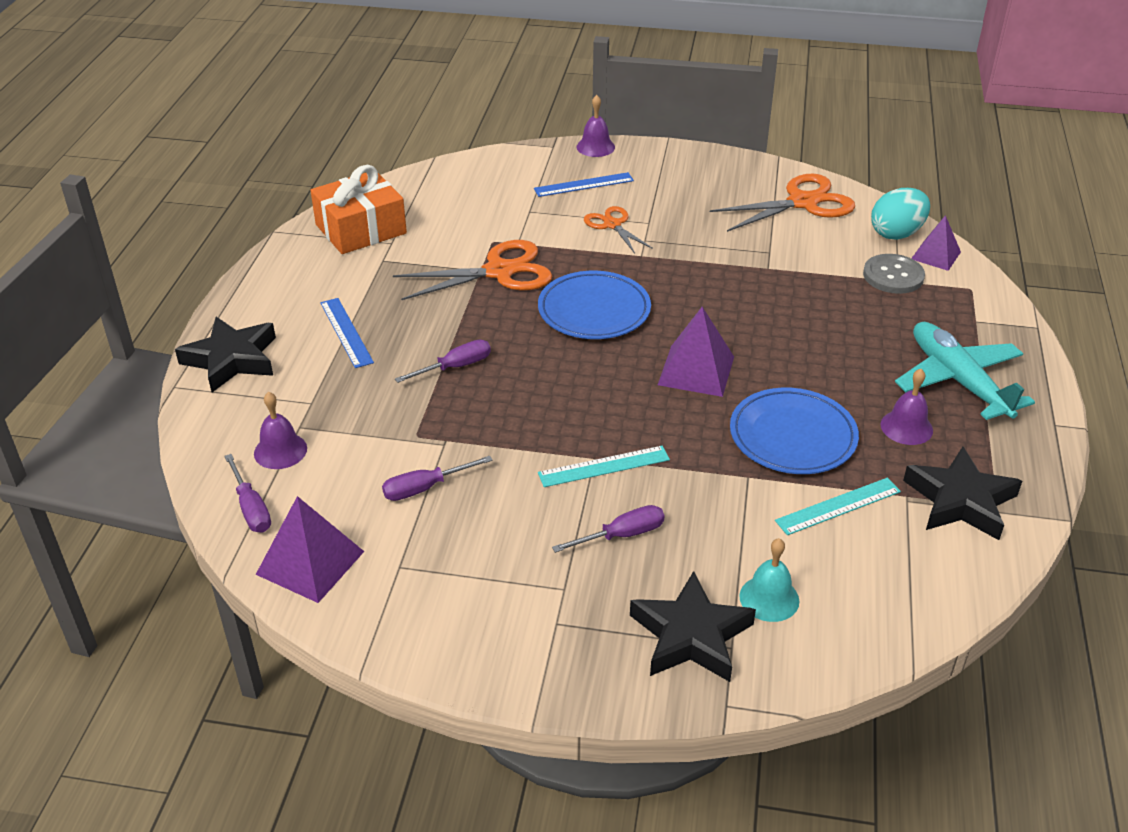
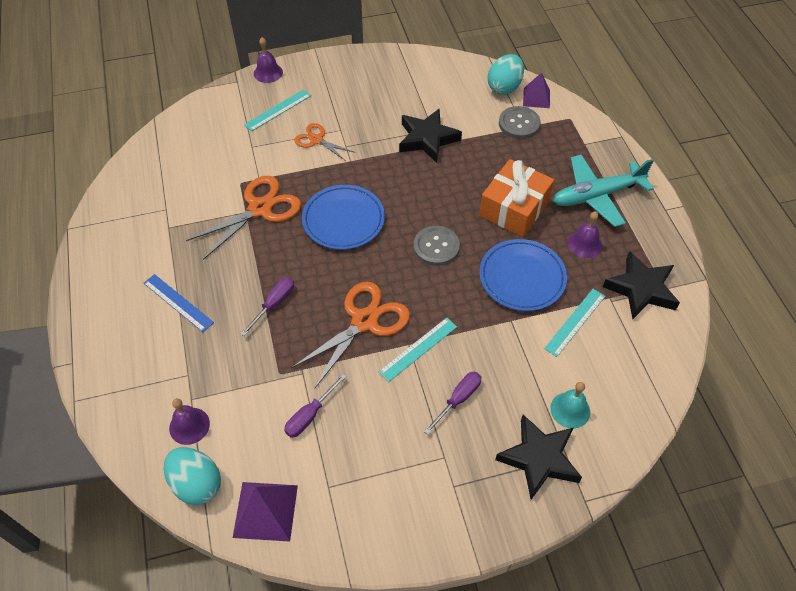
camera: 25 degrees left, 15 degrees up
(231, 359) = (105, 359): black star -> black star (427, 139)
(251, 508) = (197, 484): purple screwdriver -> turquoise egg
(361, 229) = (135, 204): orange gift -> orange gift (514, 208)
(584, 185) = (278, 110): blue ruler -> turquoise ruler
(696, 370) = (436, 247): purple pyramid -> grey button
(802, 203) = (433, 79): orange scissors -> orange scissors (364, 321)
(958, 380) = (596, 196): turquoise plane -> turquoise plane turned 60 degrees counterclockwise

